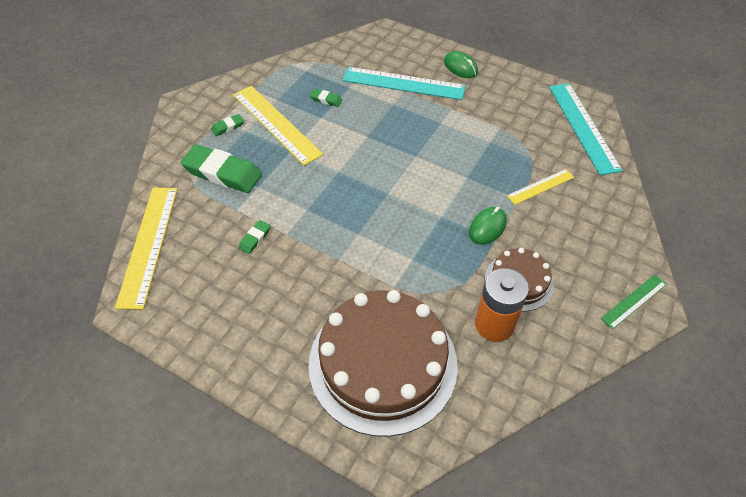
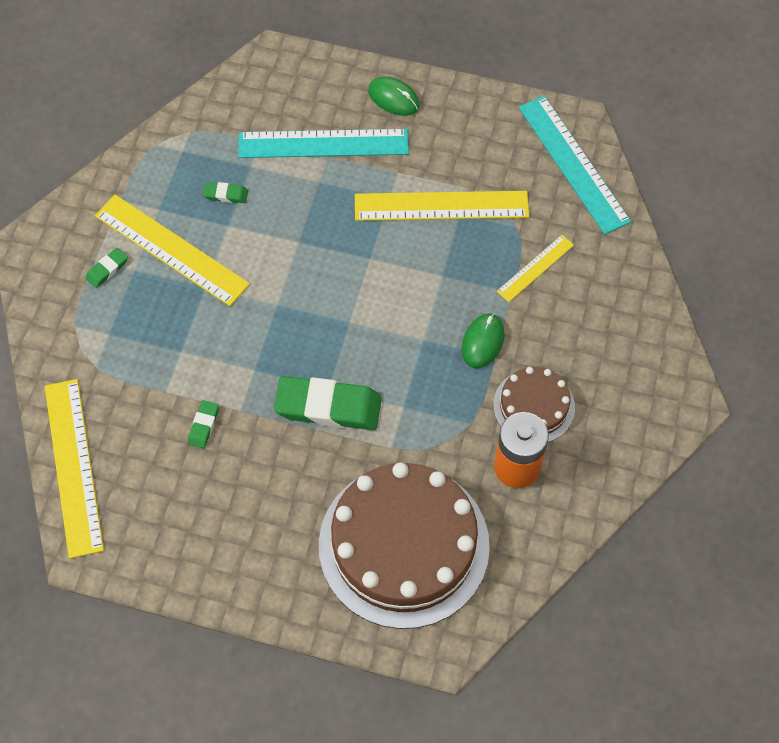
camera: 15 degrees left, 10 degrees up
(222, 173) = (127, 342): green eraser -> green eraser (328, 407)
(478, 134) = (441, 206): none -> yellow ruler
(634, 301) = (667, 399): green ruler -> none

